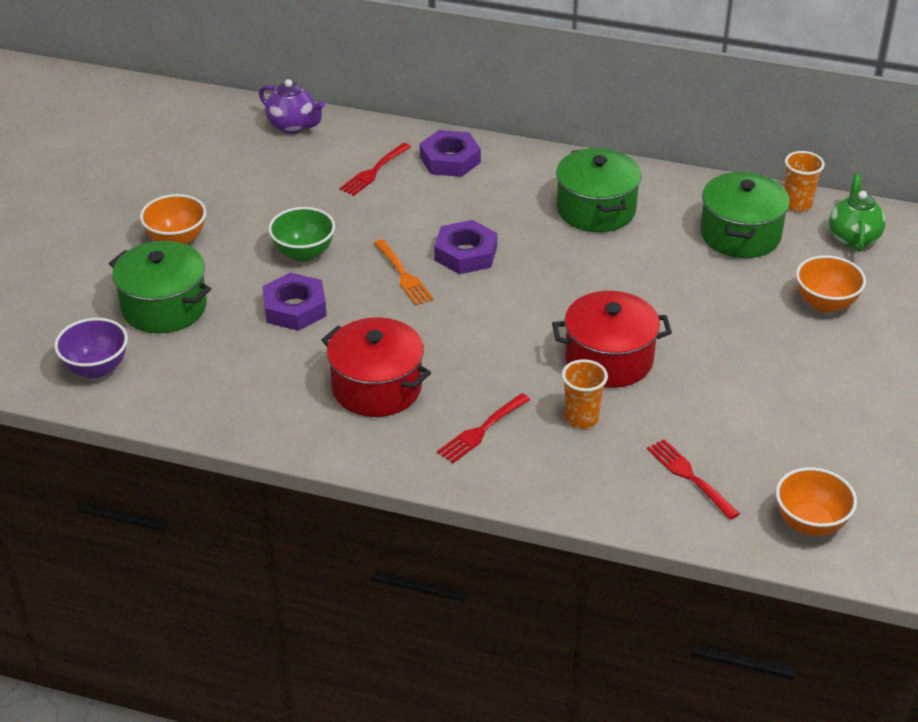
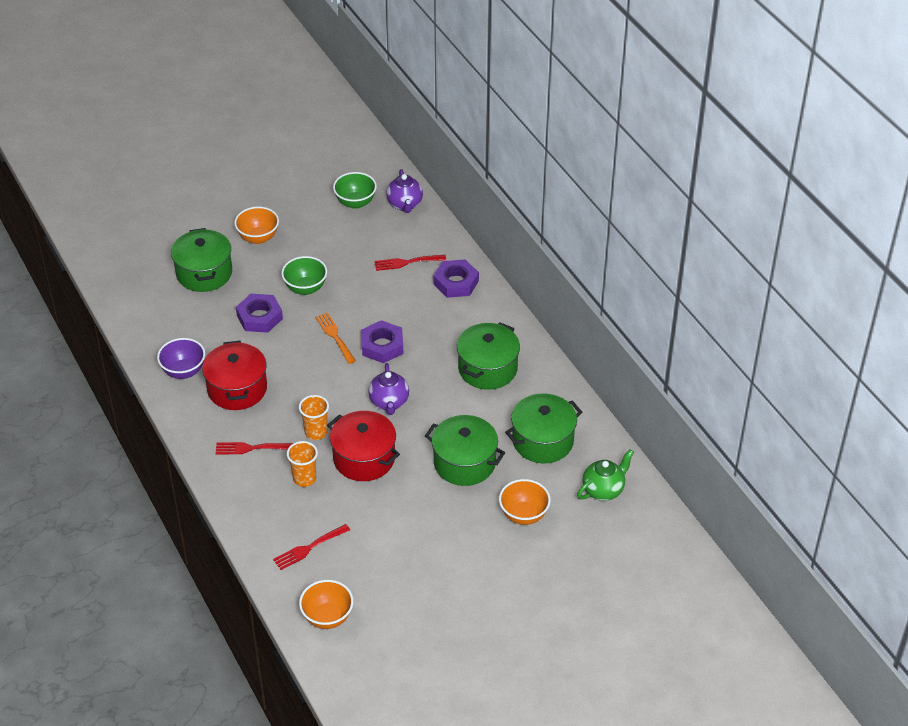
camera: 45 degrees right, 5 degrees up
(96, 368) = (135, 285): purple bowl -> purple bowl (183, 371)
(237, 152) = (355, 202): none -> green bowl
(404, 275) = (334, 336): orange fork -> orange fork turned 135 degrees clockwise
(553, 296) = (389, 403): none -> purple teapot
(689, 476) = (309, 548): red fork -> red fork turned 135 degrees counterclockwise
(705, 298) = (464, 463): none -> green pot
(797, 204) = (605, 446): orange cup -> orange cup (316, 432)

